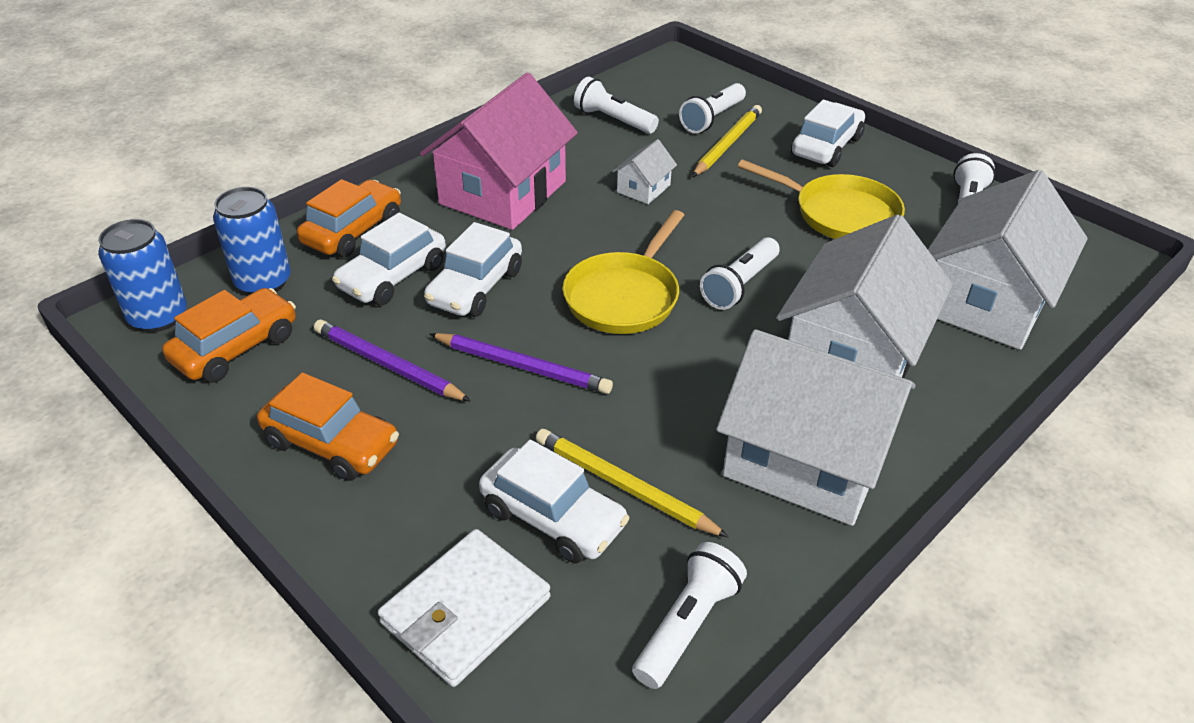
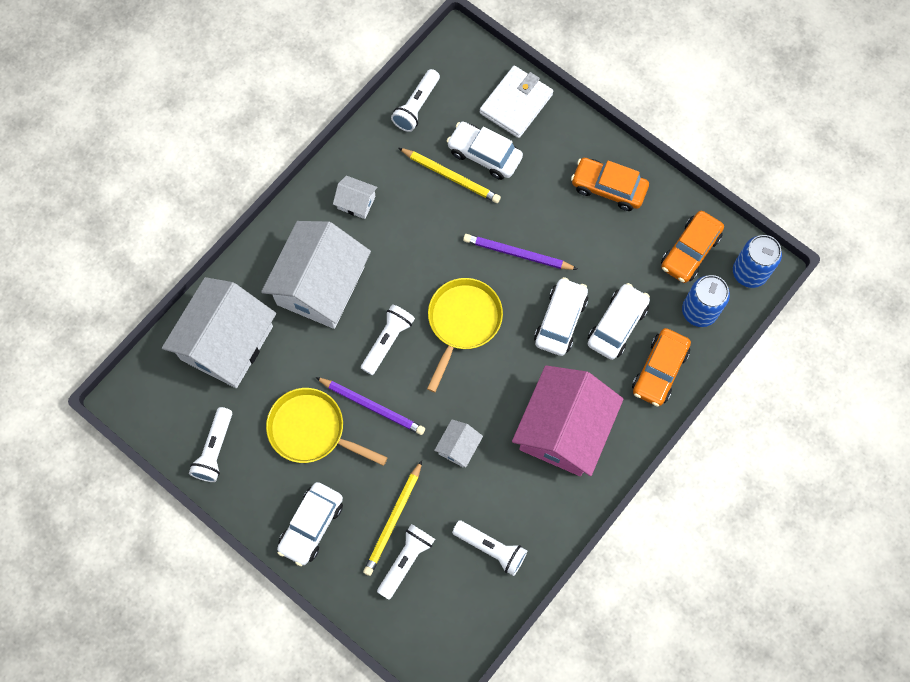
camera: 175 degrees right, 30 degrees up
(388, 365) = (596, 247): purple pencil -> purple pencil (372, 406)
(805, 460) = (356, 202): white house -> white house, size x0.43

